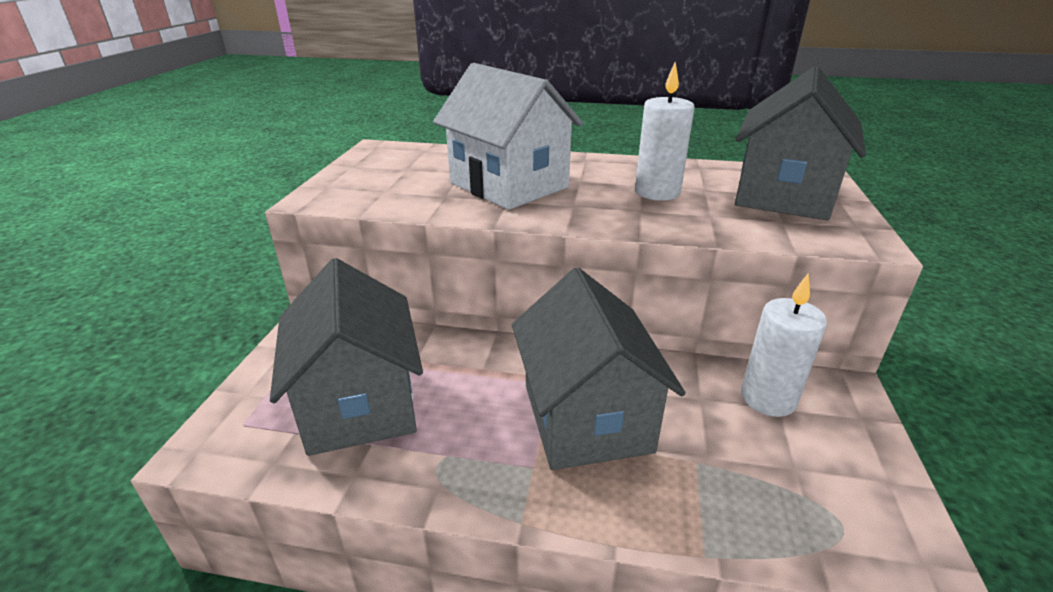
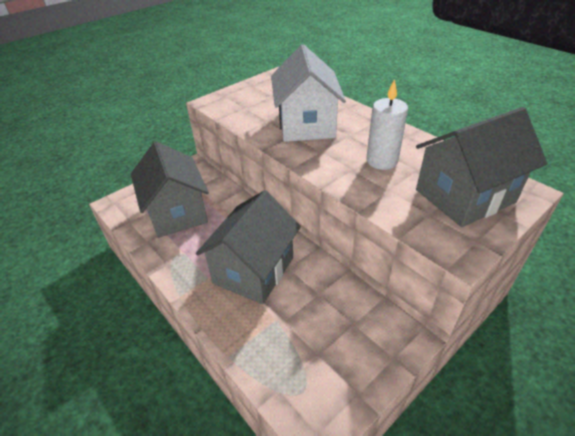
camera: 40 degrees right, 10 degrees up
(360, 404) = (177, 213): grey house -> grey house turned 45 degrees counterclockwise
(768, 398) = (354, 315): white candle -> none

